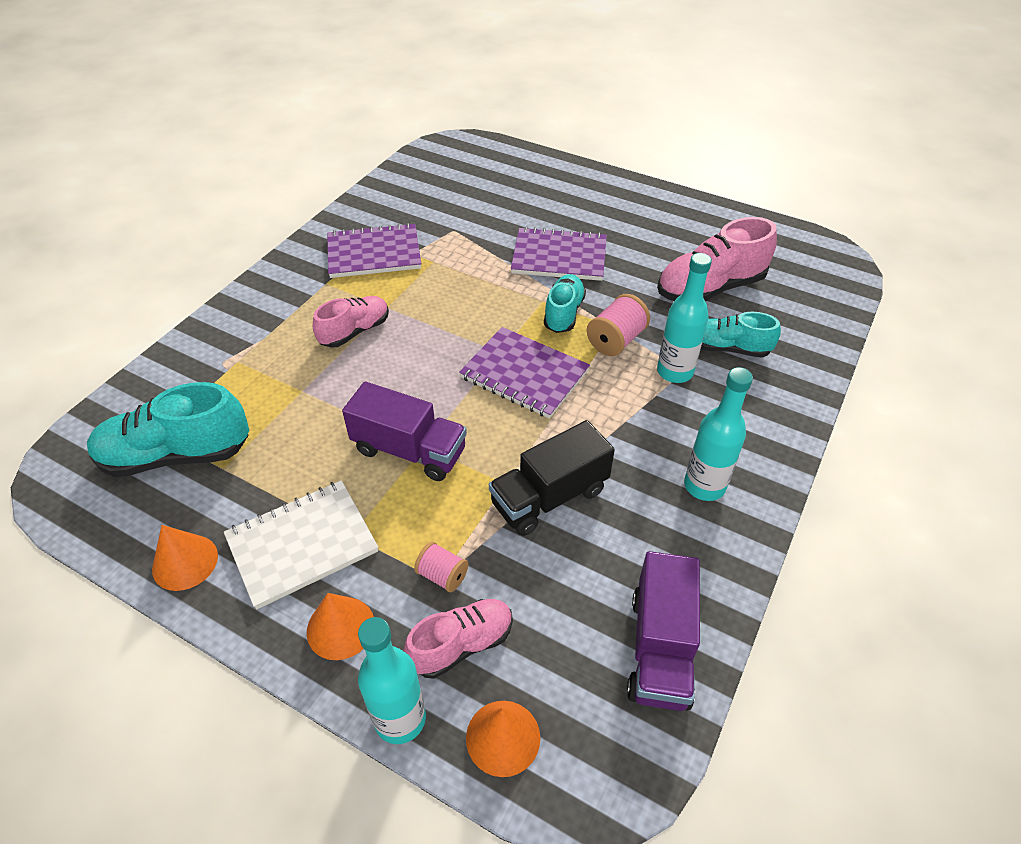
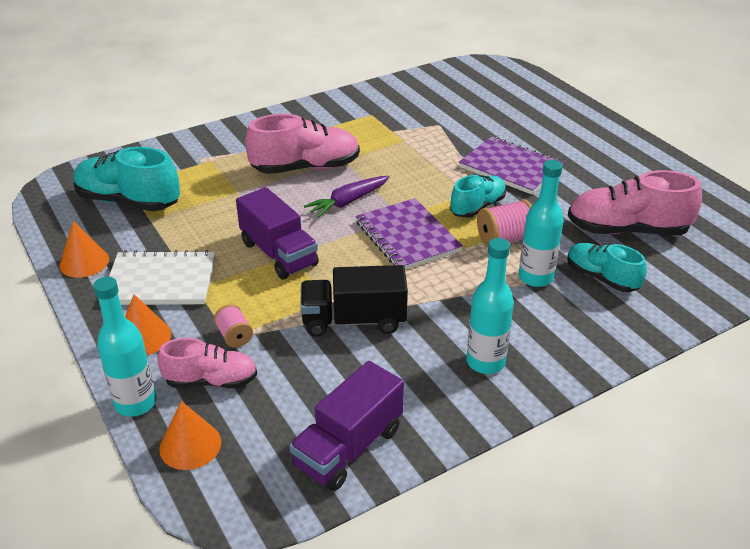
camera: 30 degrees right, 10 degrees down
(355, 331) = (305, 168): pink shoe -> pink shoe, size x1.60
(374, 253) = (363, 122): purple notebook -> none
(433, 357) = (348, 202): none -> purple carrot

